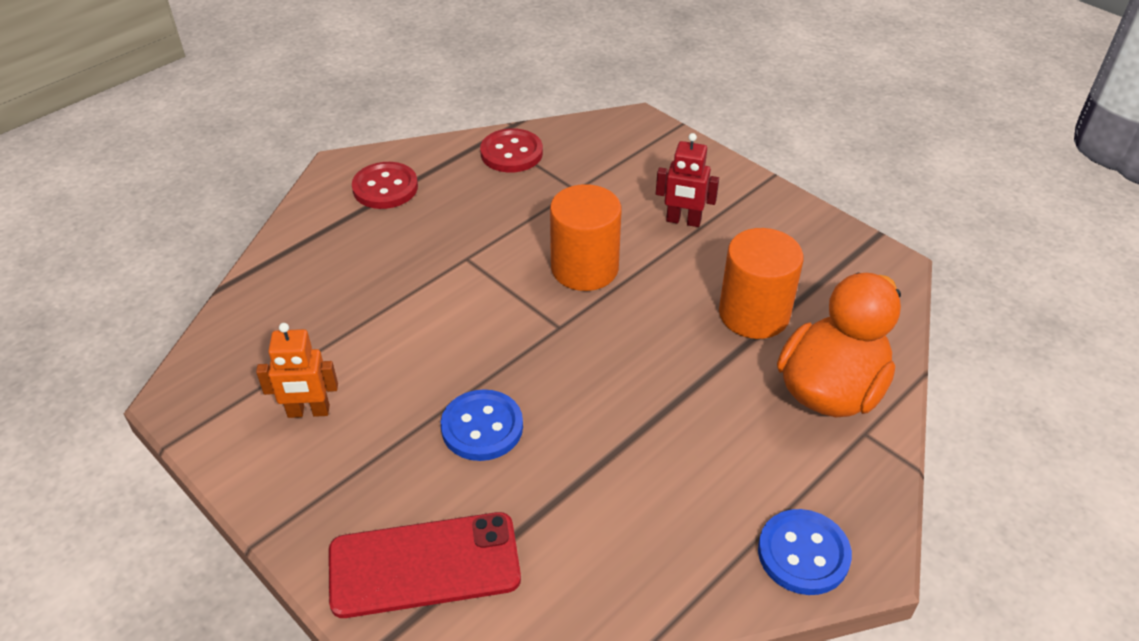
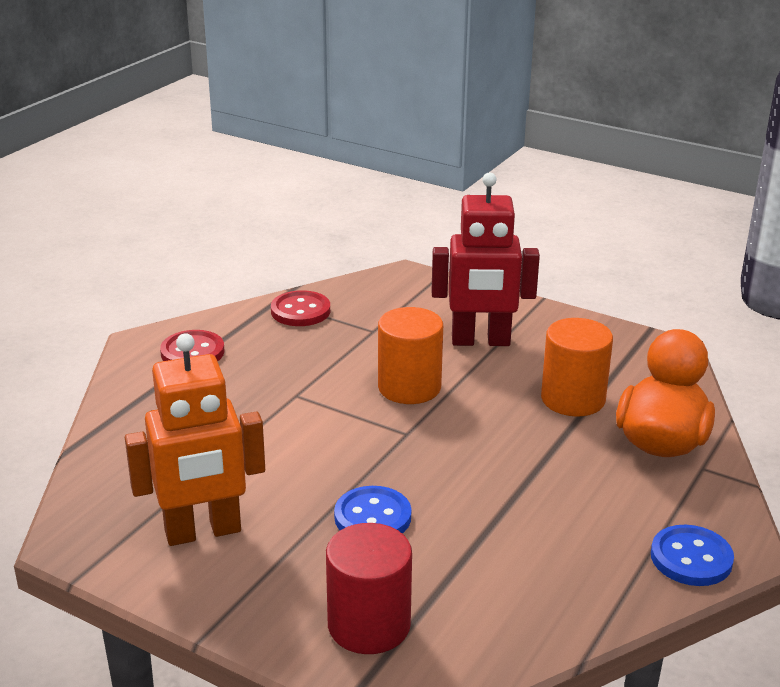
camera: 15 degrees left, 15 degrees down
(308, 412) = (203, 532): orange robot -> orange robot, size x1.86
(424, 565) = (369, 625): red phone -> red cylinder
(683, 221) = (480, 341): red robot -> red robot, size x1.86

